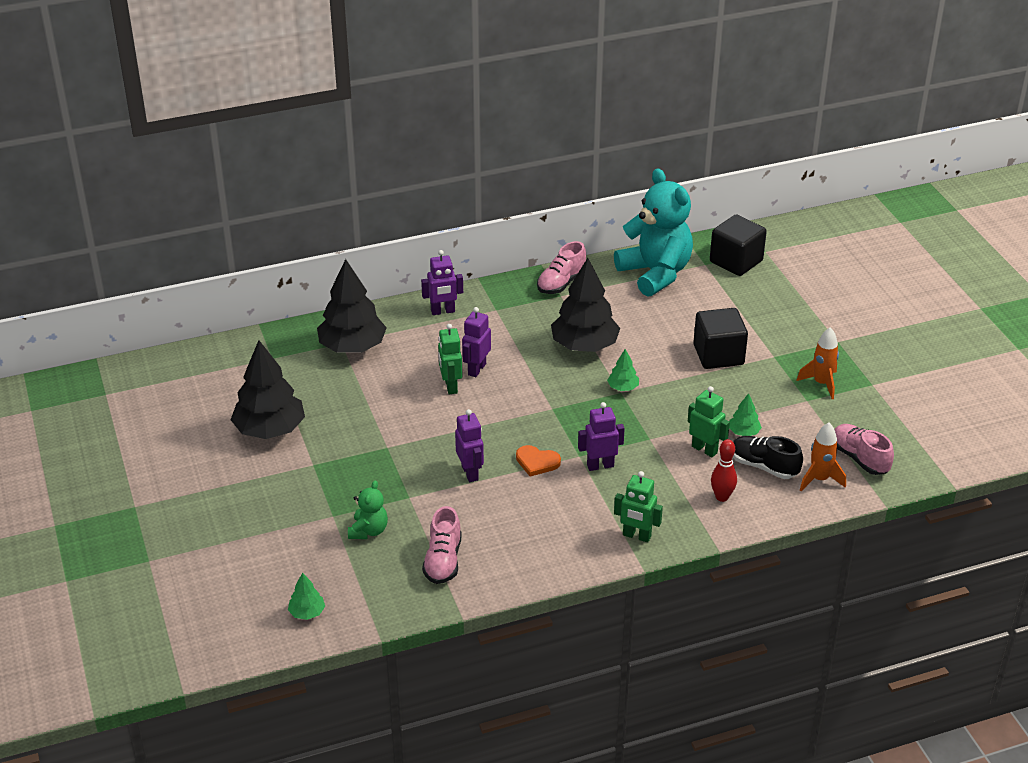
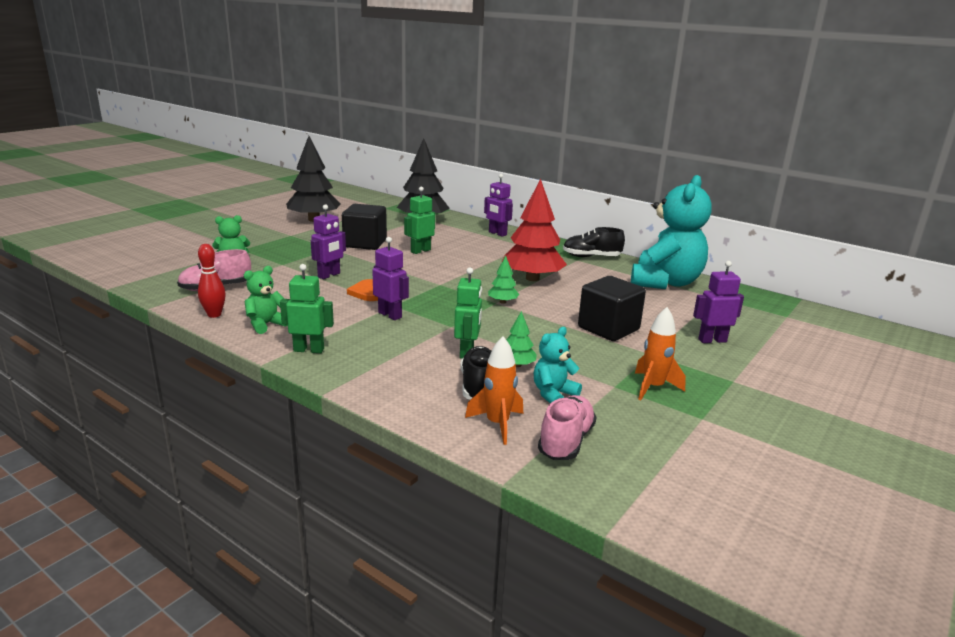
camera: 55 degrees right, 15 degrees down
(307, 612) = (129, 262): green tree -> none
(476, 369) = (450, 254): purple robot -> purple robot (712, 340)
(561, 283) = (591, 257): pink shoe -> black shoe
(564, 548) = (266, 325): none -> green teddy bear
(584, 346) = (532, 278): black tree -> red tree
(636, 536) = (309, 350): green robot -> green robot turned 105 degrees clockwise
(722, 497) = (406, 376): red bowling pin -> red bowling pin (214, 315)
(736, 261) = (746, 307): black cube -> black cube (365, 243)
(798, 435) = (553, 394): none -> turquoise teddy bear

